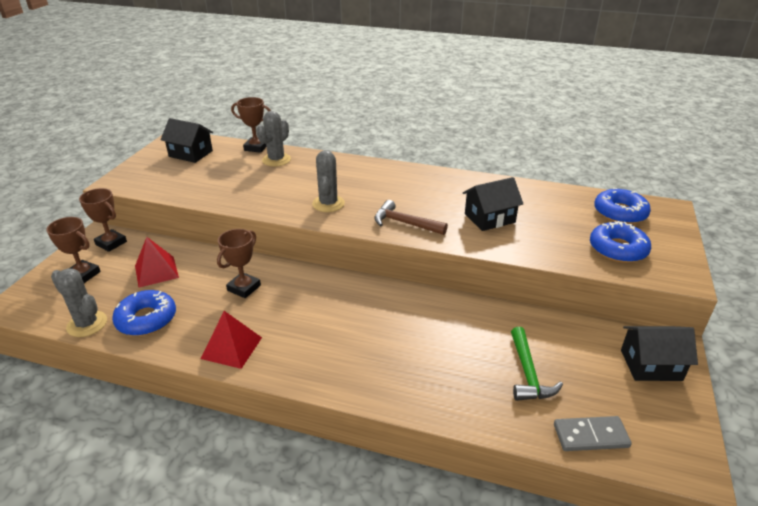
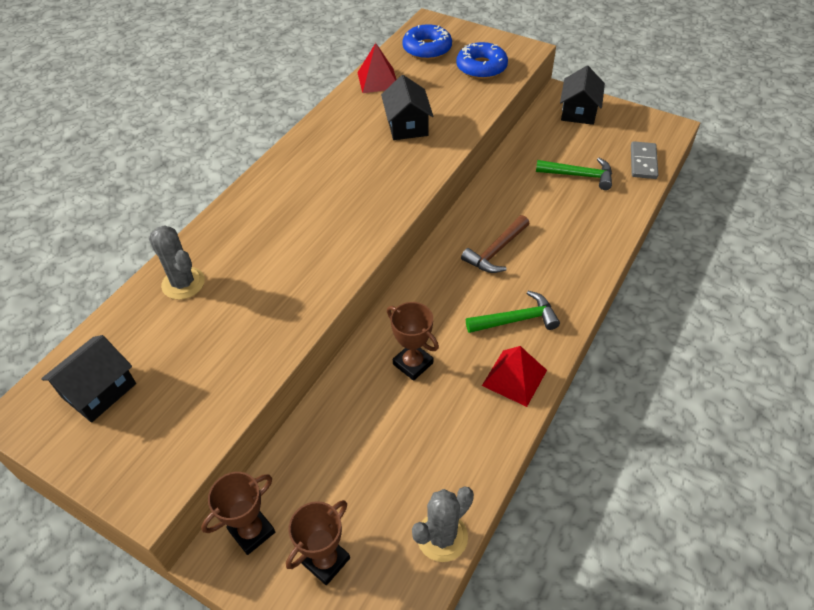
camera: 75 degrees left, 15 degrees up
(146, 319) = (448, 466): blue donut -> none
(156, 271) = (348, 462): red pyramid -> red pyramid (378, 80)
(256, 147) = (128, 305): brown trophy -> none
(299, 343) = (517, 319): none -> green hammer
(328, 204) = (328, 241): grey cactus -> none
(404, 223) = (395, 186): brown hammer -> brown hammer (496, 251)

